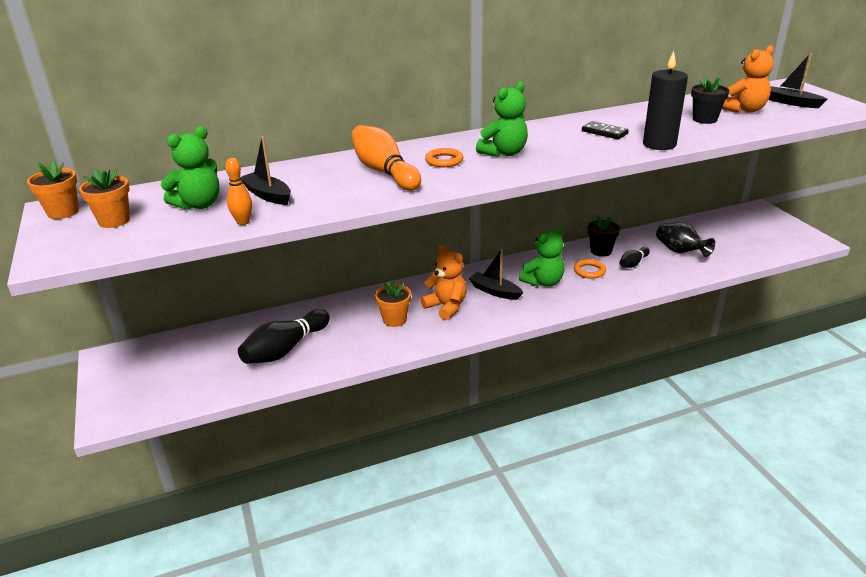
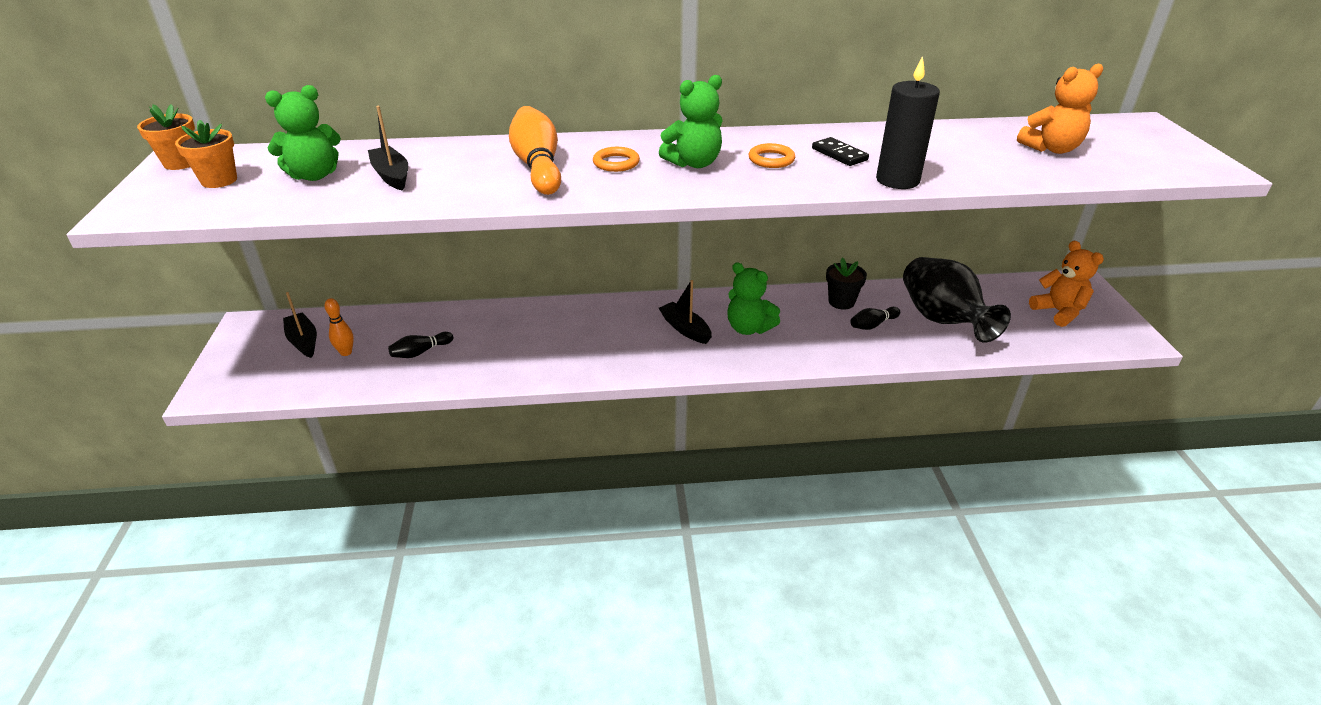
camera: 15 degrees right, 5 degrees up
(243, 222) = (340, 204): orange bowling pin -> orange bowling pin (346, 352)
(285, 349) = (420, 352): black bowling pin -> black bowling pin, size x0.53
(394, 320) = (554, 341): orange flower pot -> none
(446, 307) = (619, 337): orange teddy bear -> orange teddy bear (1058, 312)
(543, 282) = (748, 328): green teddy bear -> green teddy bear turned 60 degrees clockwise
(589, 271) = (812, 324): orange ring -> orange ring (771, 159)
(680, 251) = (942, 320): black vase -> black vase, size x1.61
(704, 119) = (986, 155): black flower pot -> none
(791, 103) = (1127, 147): black boat -> black boat (303, 341)

